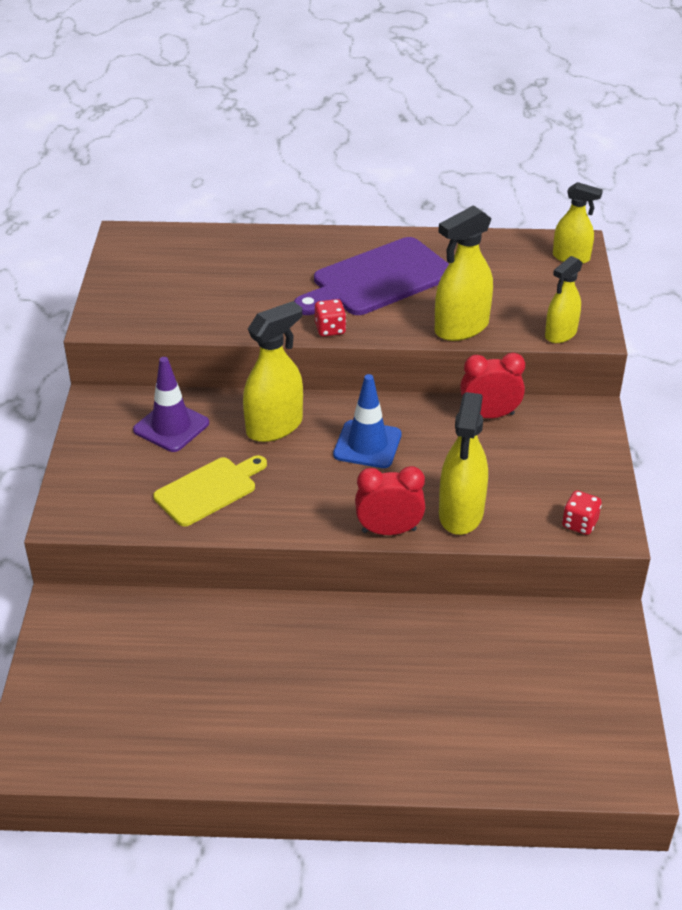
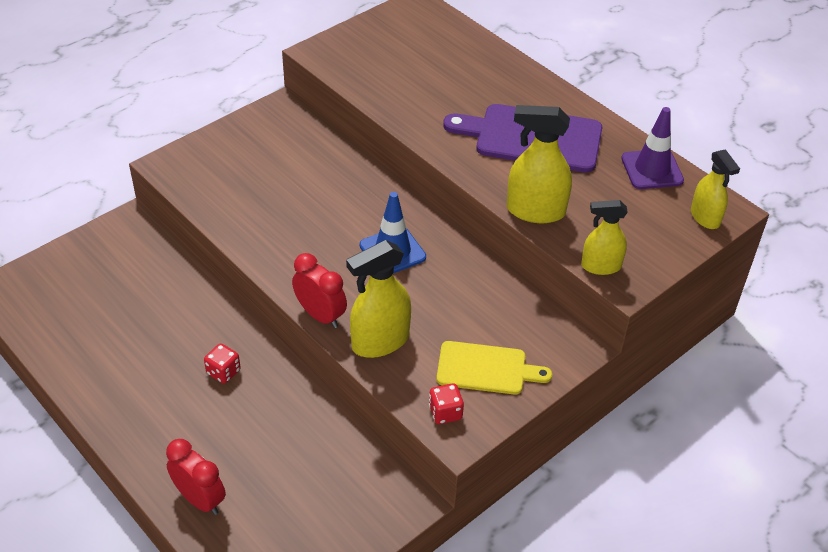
camera: 45 degrees right, 5 degrees up
(171, 427) = (297, 153): purple traffic cone -> purple traffic cone (652, 169)
(209, 490) = (260, 207): yellow cutting board -> yellow cutting board (486, 369)
(275, 426) = (355, 197): yellow spray bottle -> none
(330, 329) = (445, 150): red dice -> red dice (223, 372)
(489, 415) = (502, 293): red clock -> red clock (200, 499)

